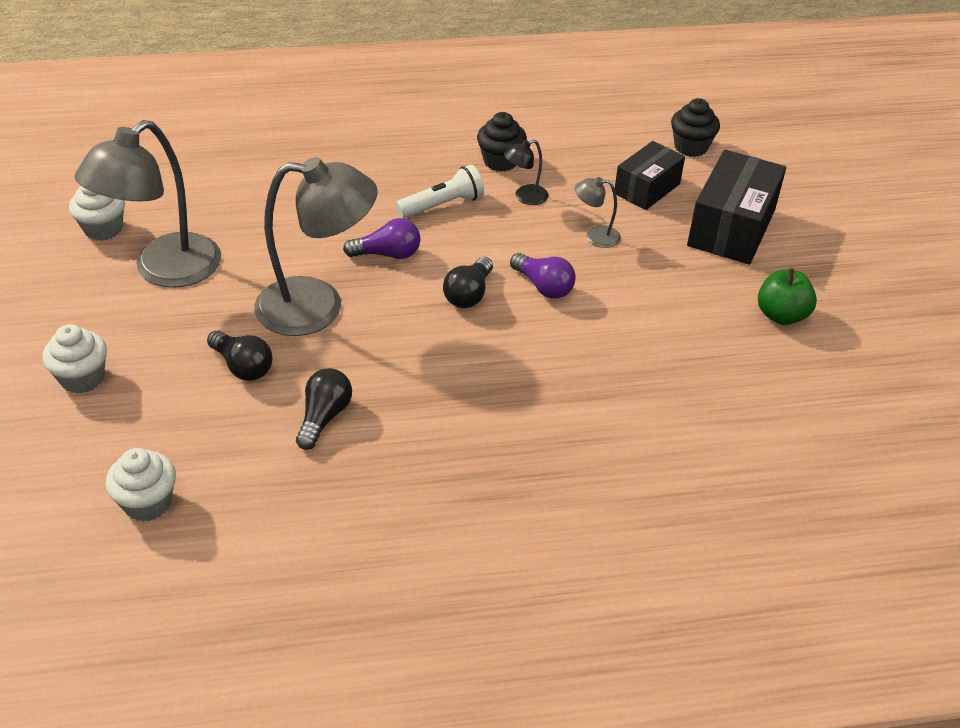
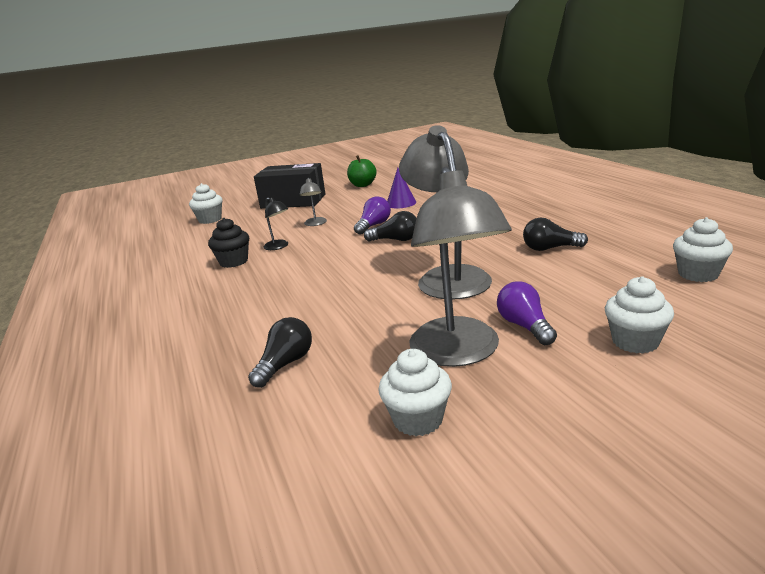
camera: 100 degrees left, 20 degrees down
(164, 270) = (458, 353): grey lamp -> grey lamp turned 60 degrees clockwise
(243, 366) = (537, 283): black light bulb -> black light bulb (285, 364)
(387, 254) = (369, 270): purple light bulb -> purple light bulb (525, 326)
(442, 205) = (298, 267): white flashlight -> none
(633, 335) = (401, 203): none -> purple cone
(647, 189) = (259, 221): black box -> none
(691, 147) = (210, 220): black cupcake -> white cupcake

